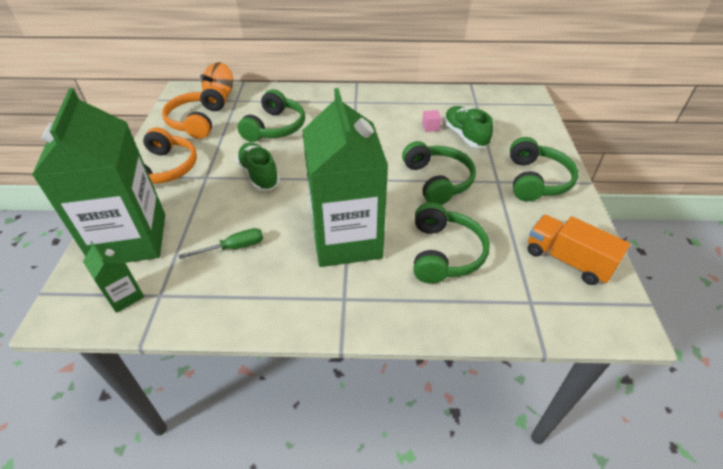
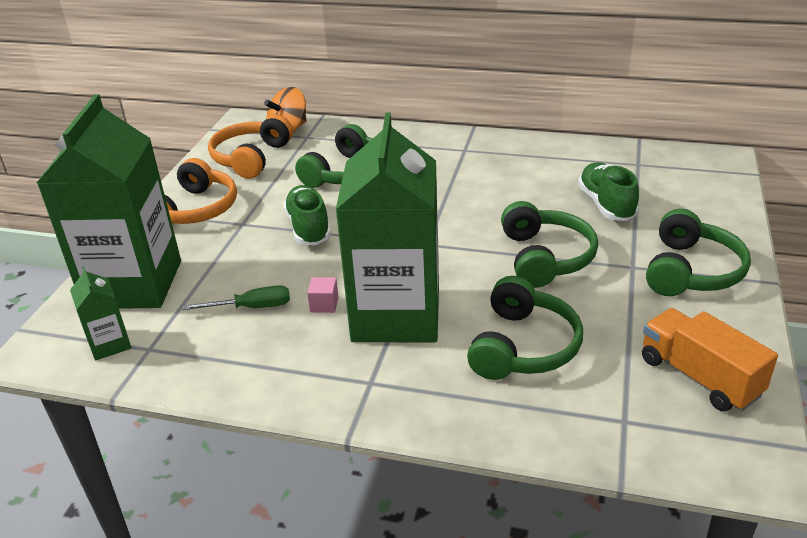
camera: 15 degrees right, 10 degrees down
(430, 127) = (559, 189): pink cube -> pink cube (324, 304)

